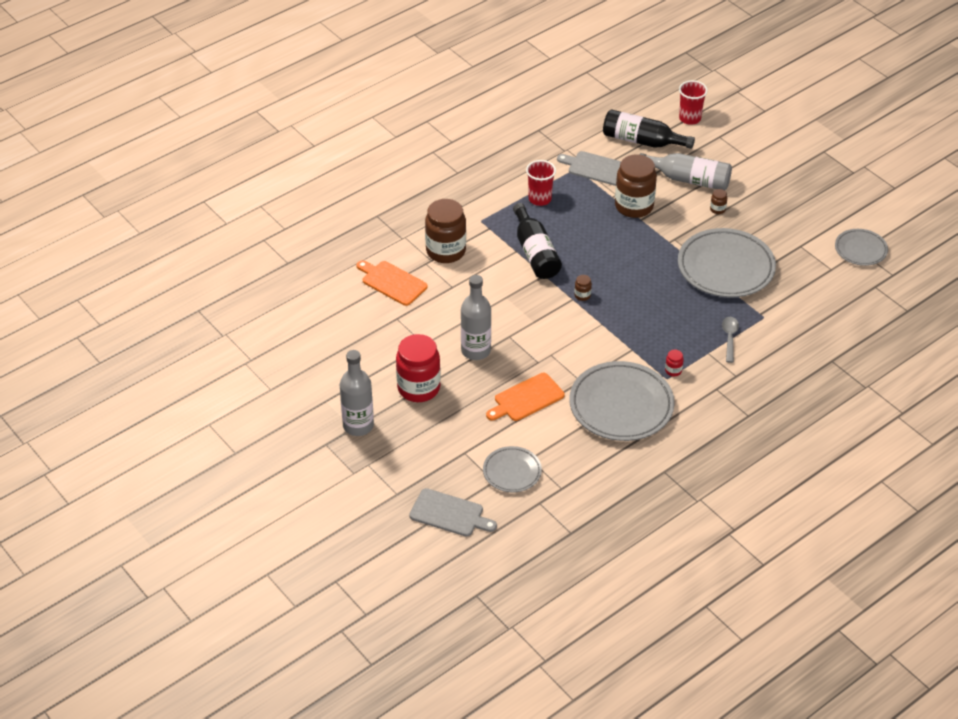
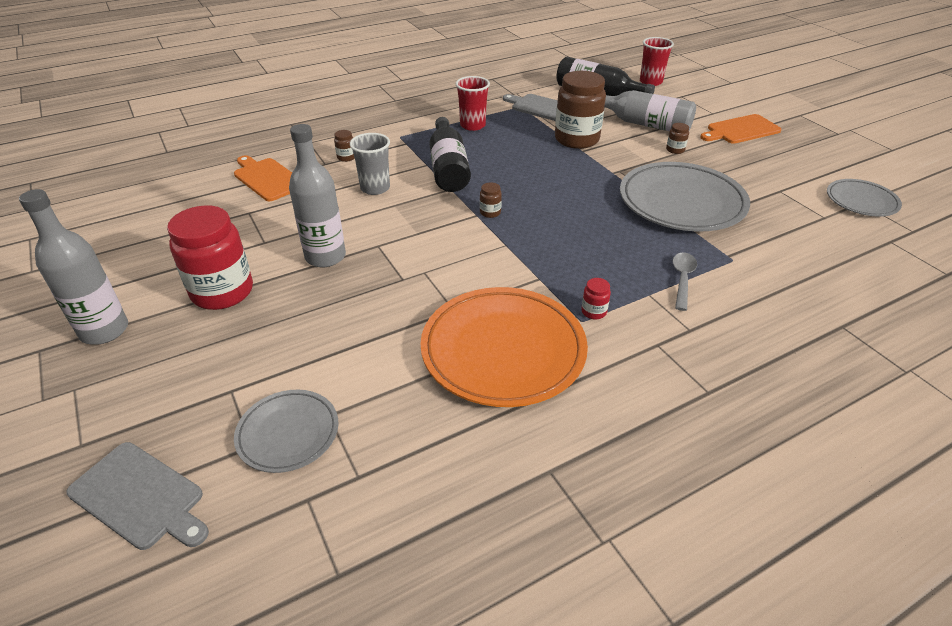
camera: 10 degrees right, 5 degrees down
(446, 251) = (346, 157): brown jar -> brown jar, size x0.40
(484, 282) = (375, 188): none -> grey cup
(526, 398) = (365, 323): orange cutting board -> orange cutting board (741, 130)
(621, 405) = (503, 350): grey plate -> orange plate

